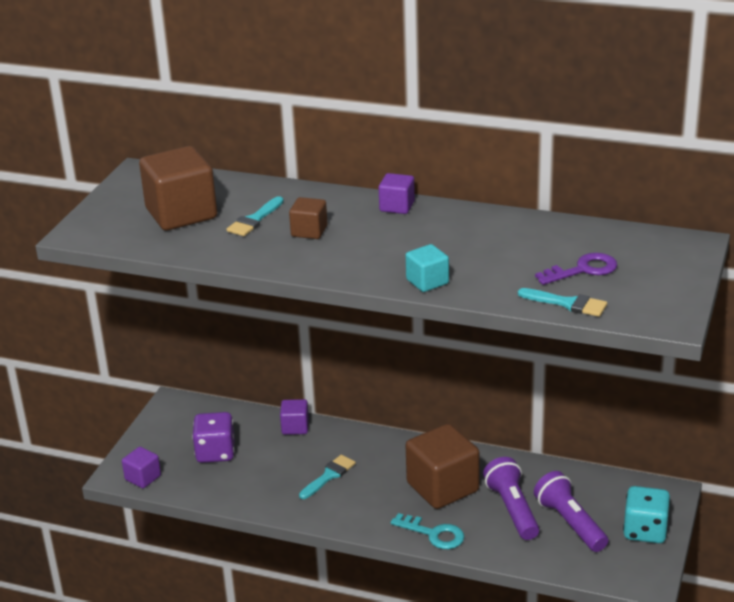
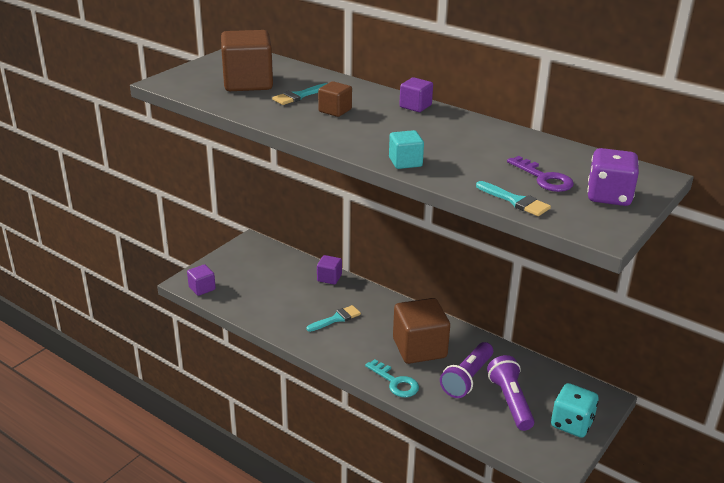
camera: 15 degrees right, 0 degrees up
(215, 452) = (262, 283): purple dice -> purple dice (609, 196)
(512, 509) = (467, 379): purple flashlight -> purple flashlight turned 150 degrees counterclockwise
(583, 270) = (544, 178): purple key -> purple key turned 60 degrees clockwise

